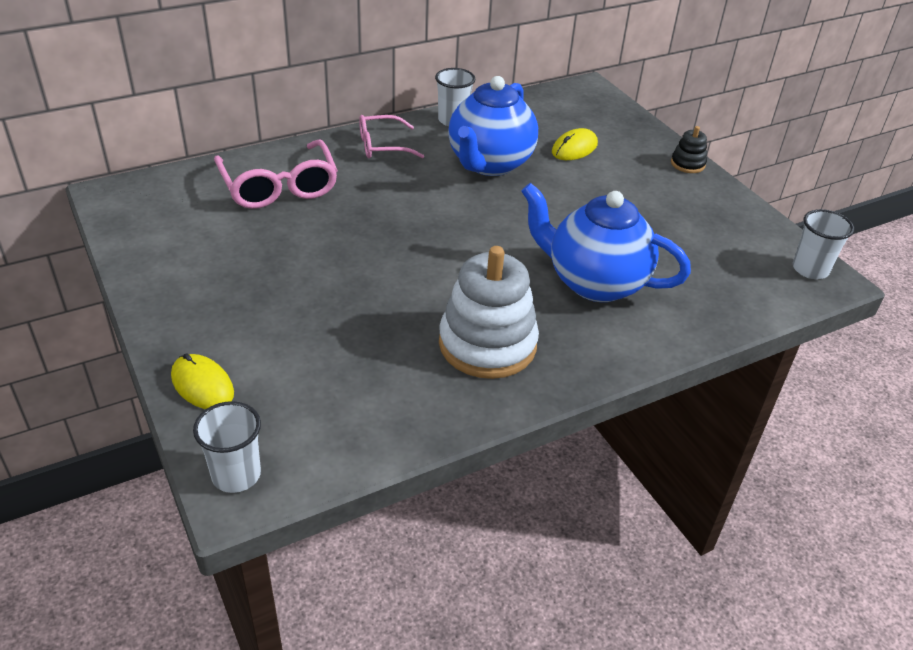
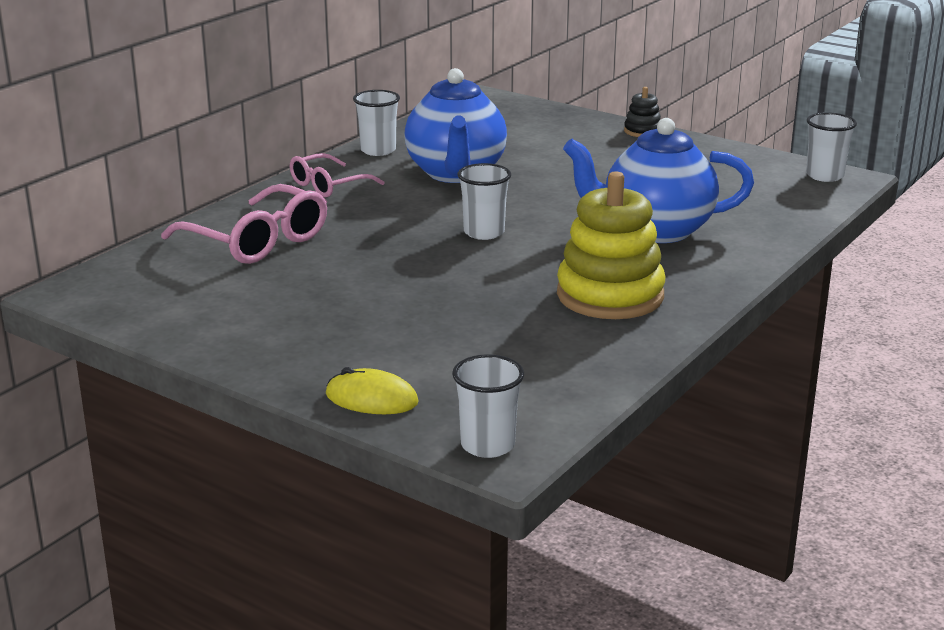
camera: 25 degrees left, 15 degrees down
(452, 235) = (484, 232): none -> white cup
(487, 344) = (610, 295): white stacking toy -> yellow stacking toy
(574, 148) = (524, 144): yellow mouse -> none

